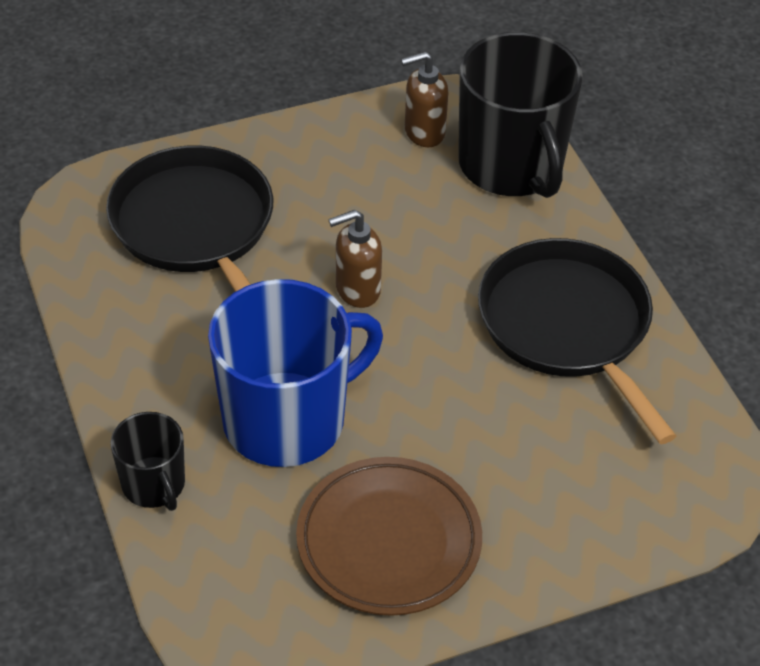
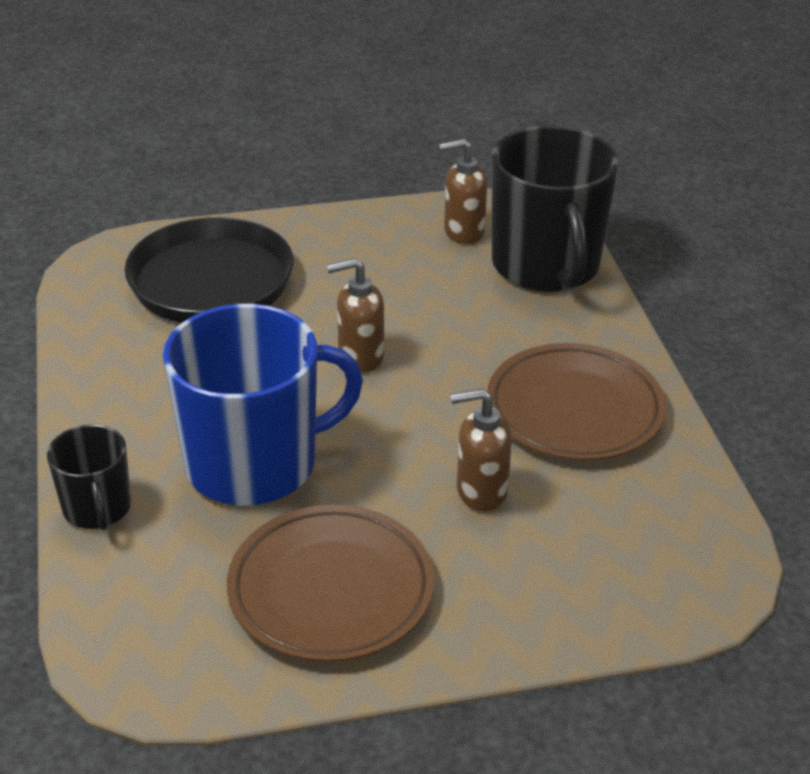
camera: 10 degrees right, 10 degrees down
(500, 424) = (480, 491): none -> brown soap dispenser
(568, 326) = (574, 409): black pan -> brown plate

